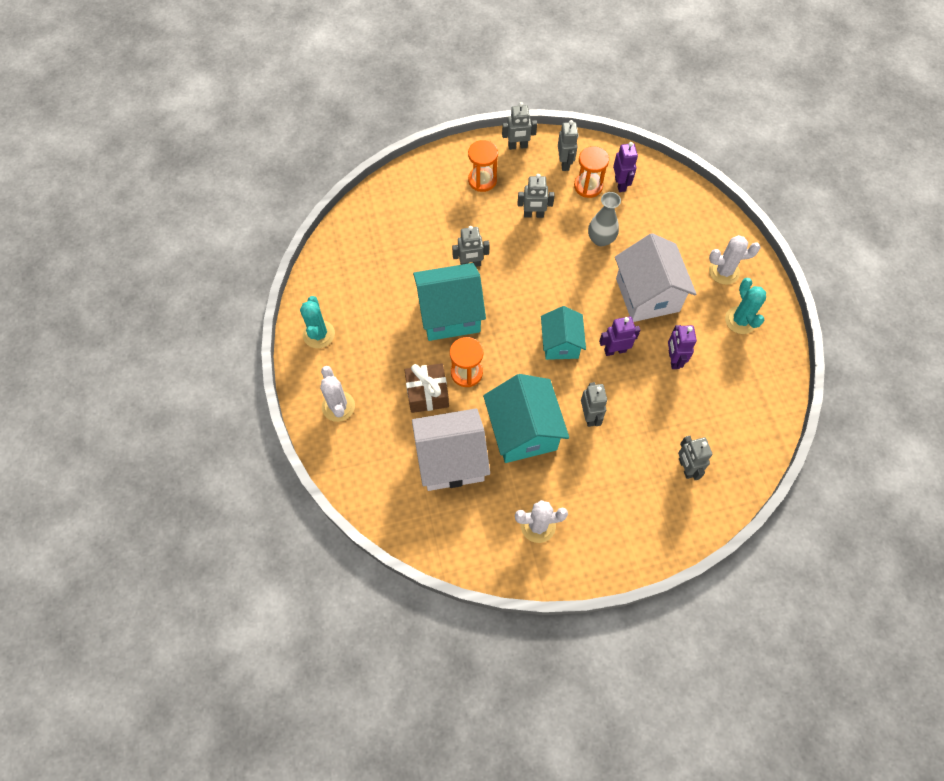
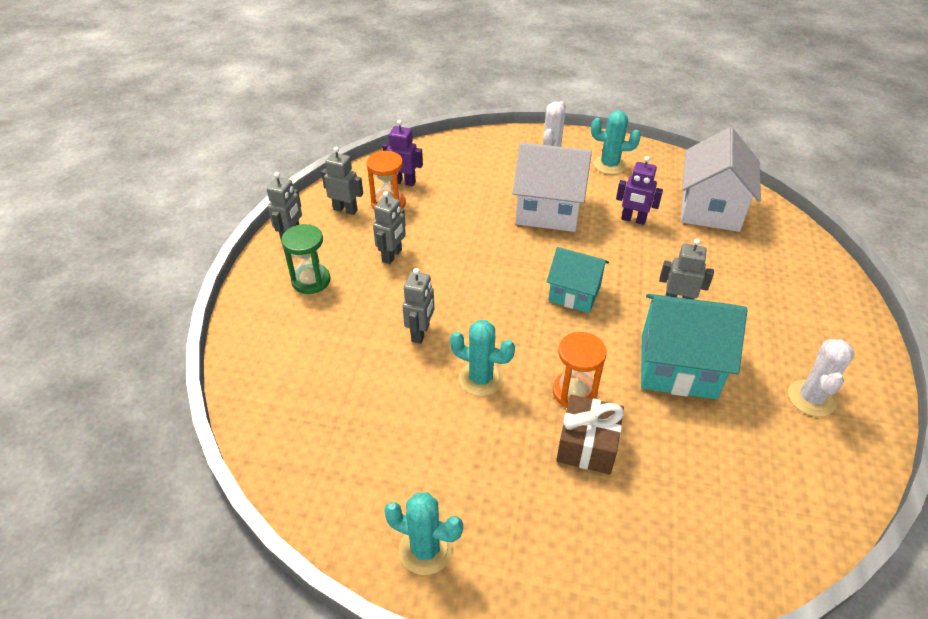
camera: 65 degrees left, 20 degrees down
(338, 406) = (564, 566): white cactus -> none
(450, 314) = (480, 379): turquoise house -> turquoise cactus
(451, 460) = (697, 454): white house -> white house (710, 209)
(482, 180) = (311, 281): orange hourglass -> green hourglass
(601, 239) = (460, 218): grey vase -> none
(615, 350) = (603, 255): purple robot -> none
(685, 467) = (762, 255): grey robot -> none

